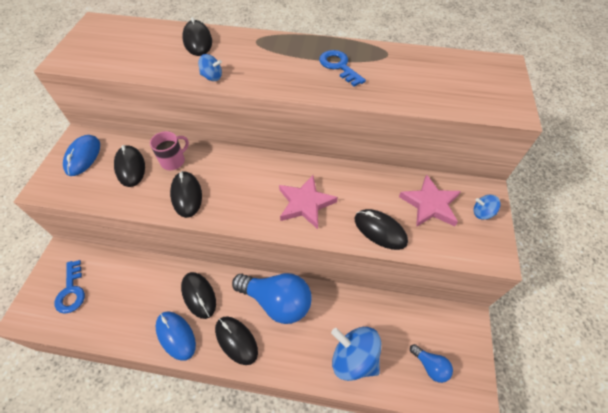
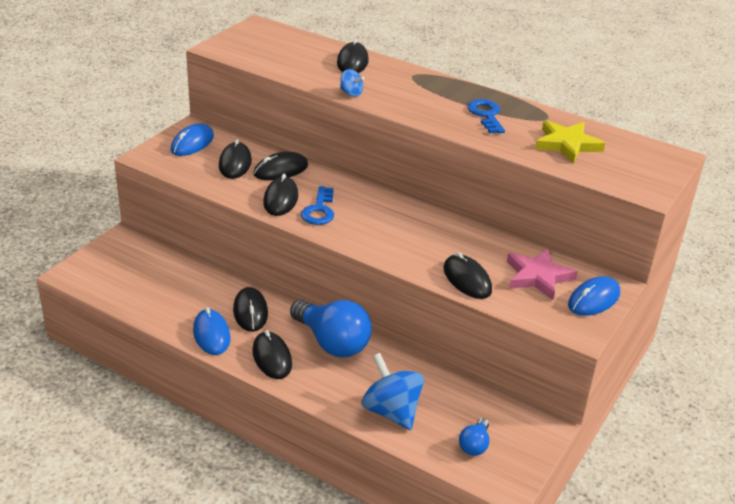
camera: 20 degrees right, 20 degrees down
(71, 291) = (122, 269): blue key -> blue key (319, 210)
(173, 161) = (281, 170): pink mug -> black mouse
(305, 203) = (400, 238): pink star -> none
(420, 78) = (567, 144): none -> yellow star
(430, 366) = (474, 445): blue light bulb -> blue light bulb turned 45 degrees clockwise
(482, 213) = (594, 299): blue spinning top -> blue mouse

